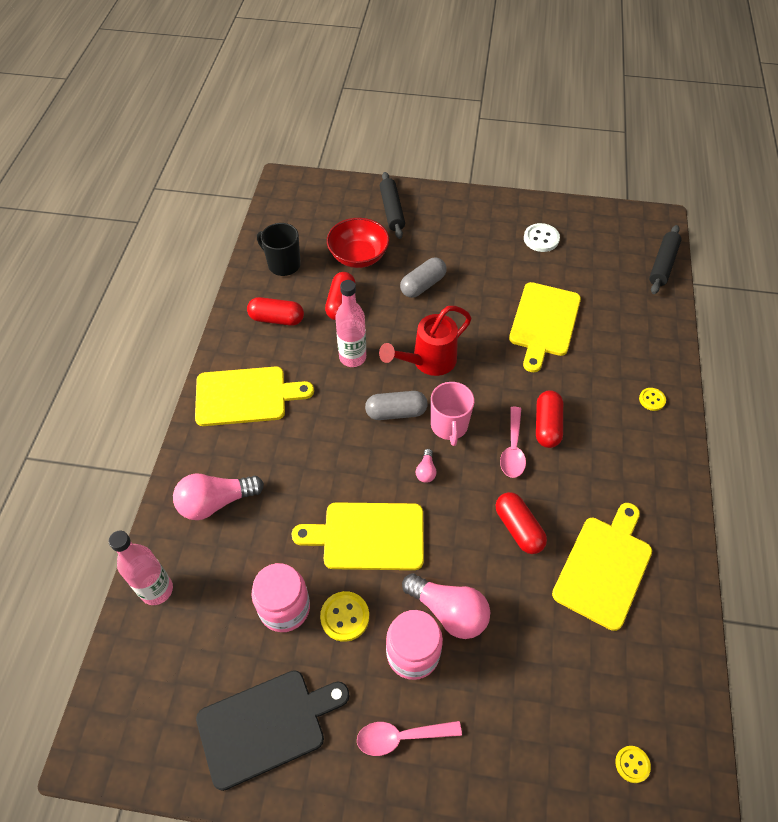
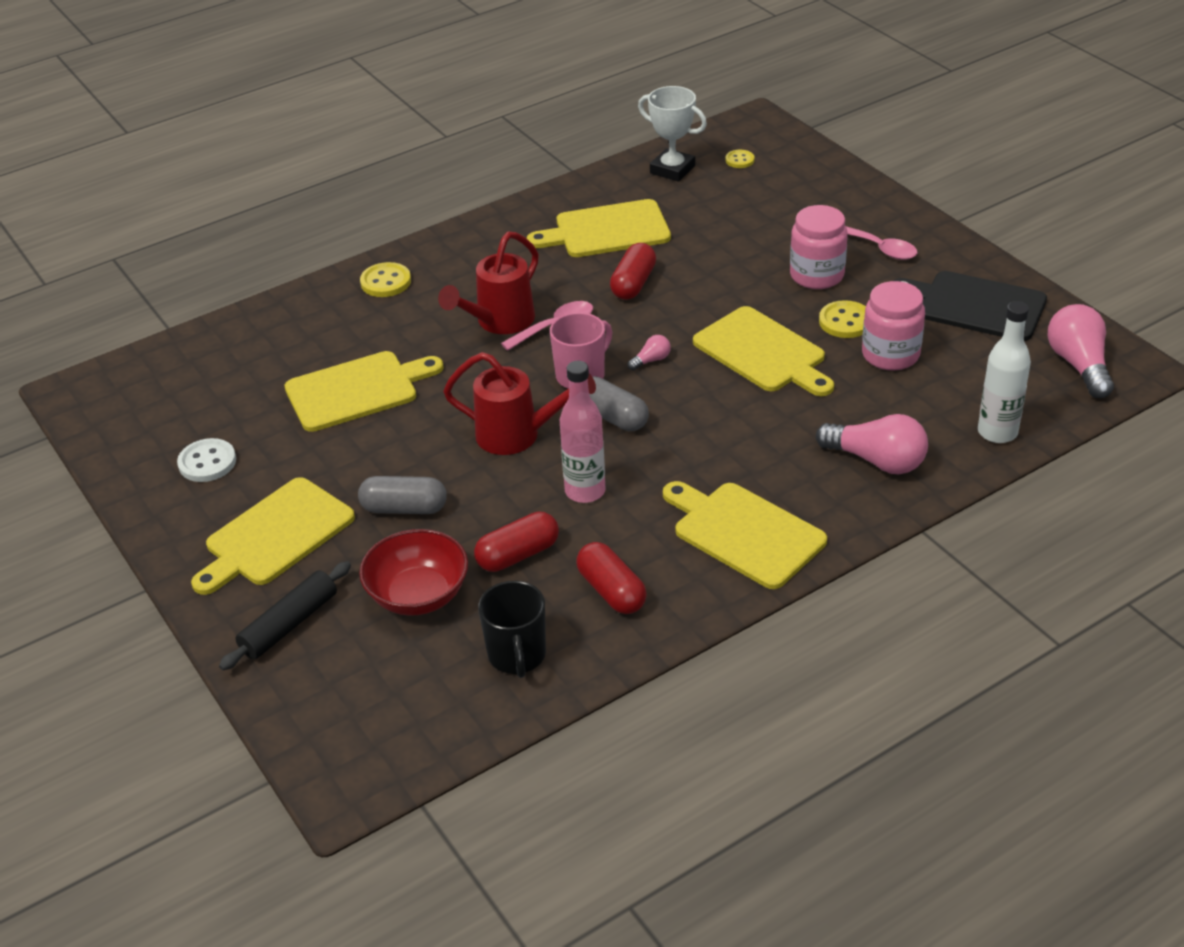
camera: 130 degrees left, 15 degrees down
(157, 590) = (997, 432): pink bottle -> white bottle
(449, 611) = (758, 278): pink light bulb -> pink light bulb (1078, 365)
(456, 234) = (275, 535): none -> yellow cutting board
(547, 425) = (499, 322): red capsule -> red watering can
(652, 400) = (386, 282): yellow button -> yellow button, size x1.60
(660, 693) = (672, 169): none -> white trophy
(662, 264) = (159, 356): black rolling pin -> none

